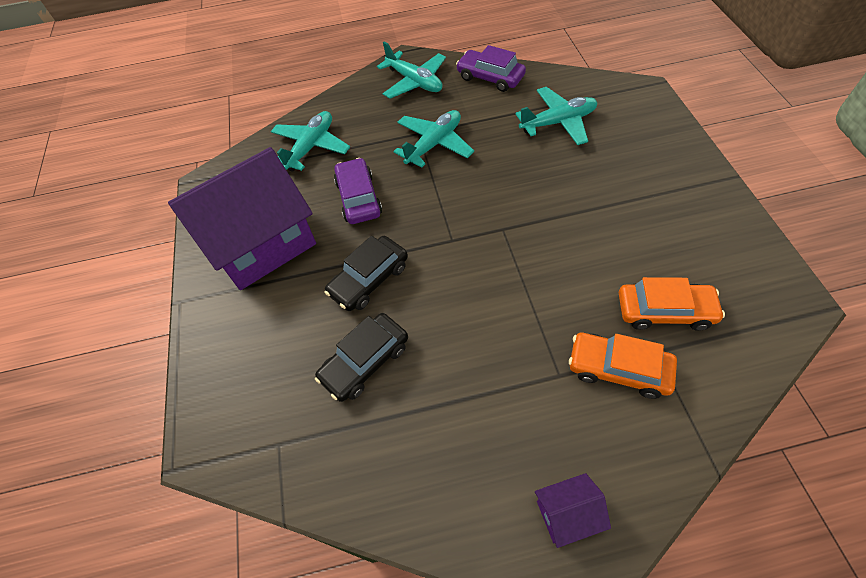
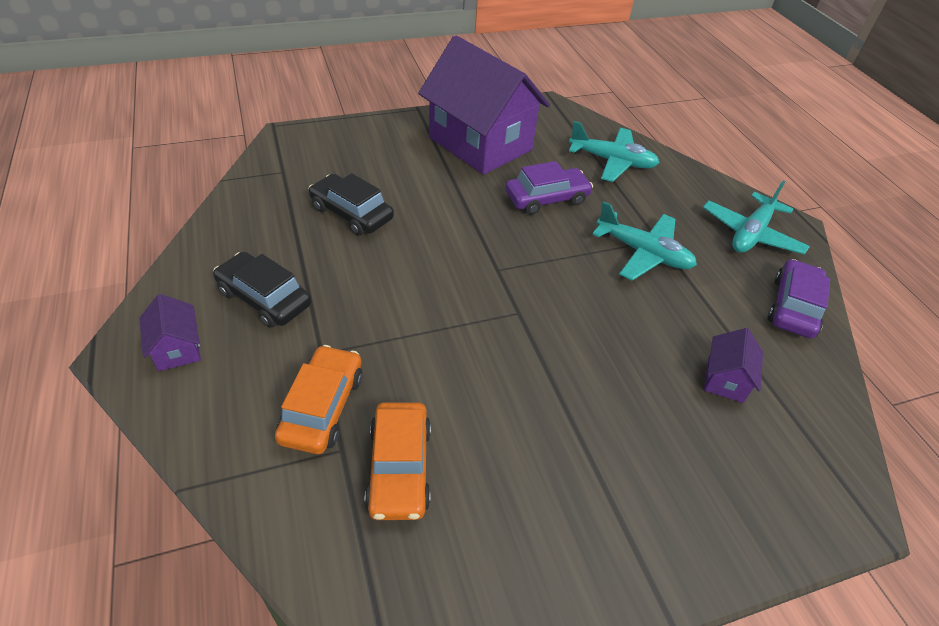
camera: 75 degrees right, 10 degrees down
(369, 279) = (442, 211): black car -> black car (264, 298)
(558, 122) = (725, 379): turquoise plane -> purple house

